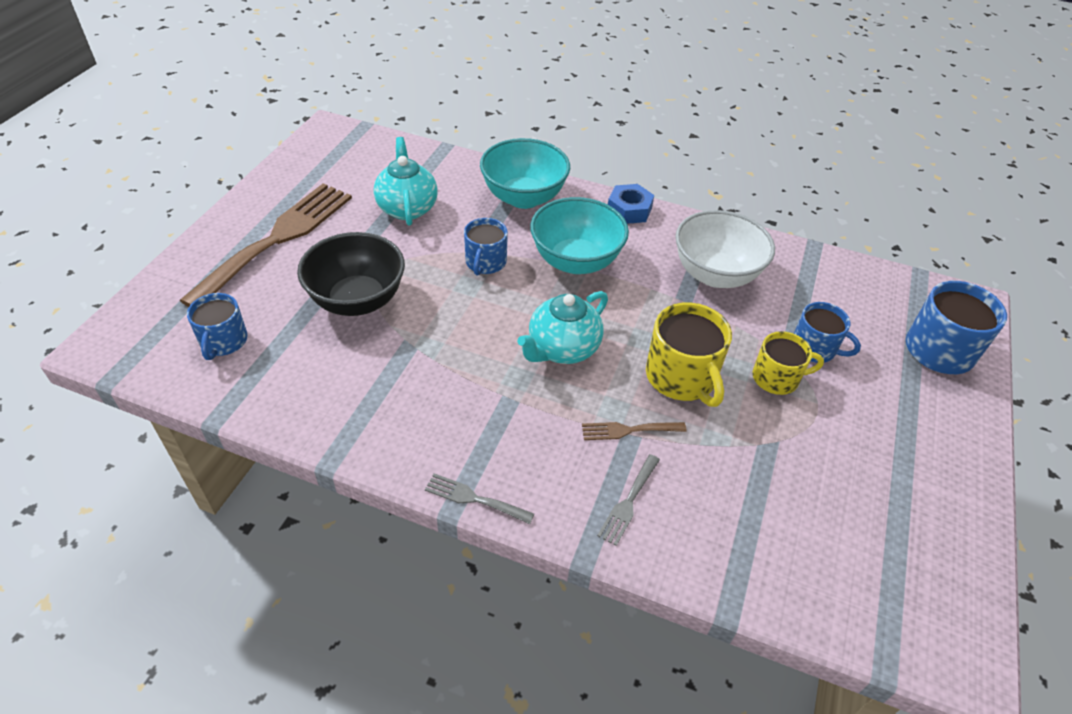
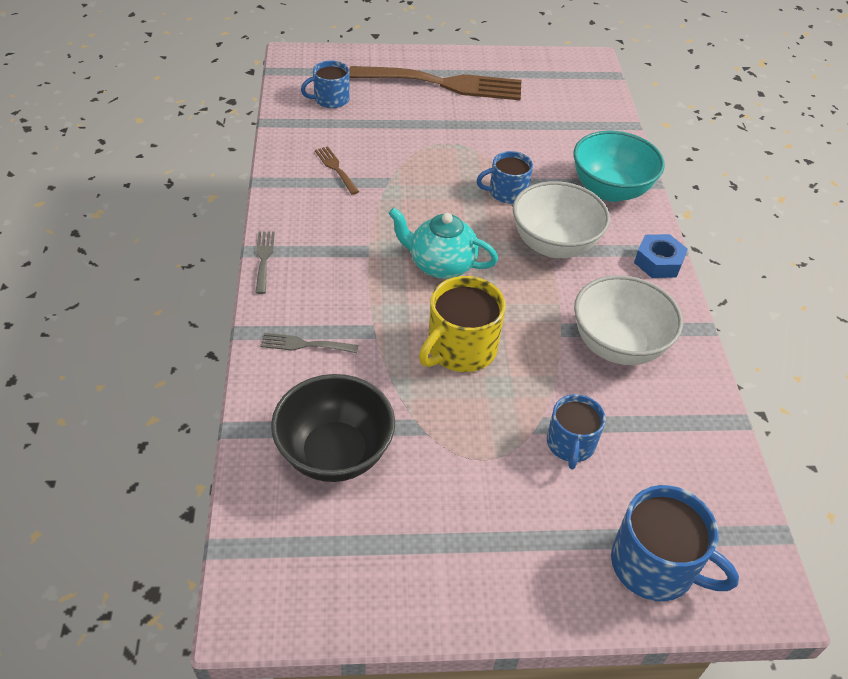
camera: 65 degrees right, 0 degrees up
(357, 300) = (412, 142): black bowl -> black bowl (335, 453)
(407, 208) = (534, 131): turquoise teapot -> none
(576, 261) = (554, 245): turquoise bowl -> white bowl
(628, 430) = (377, 327): brown fork -> brown fork (336, 168)
(776, 378) = (506, 419): yellow mug -> none

